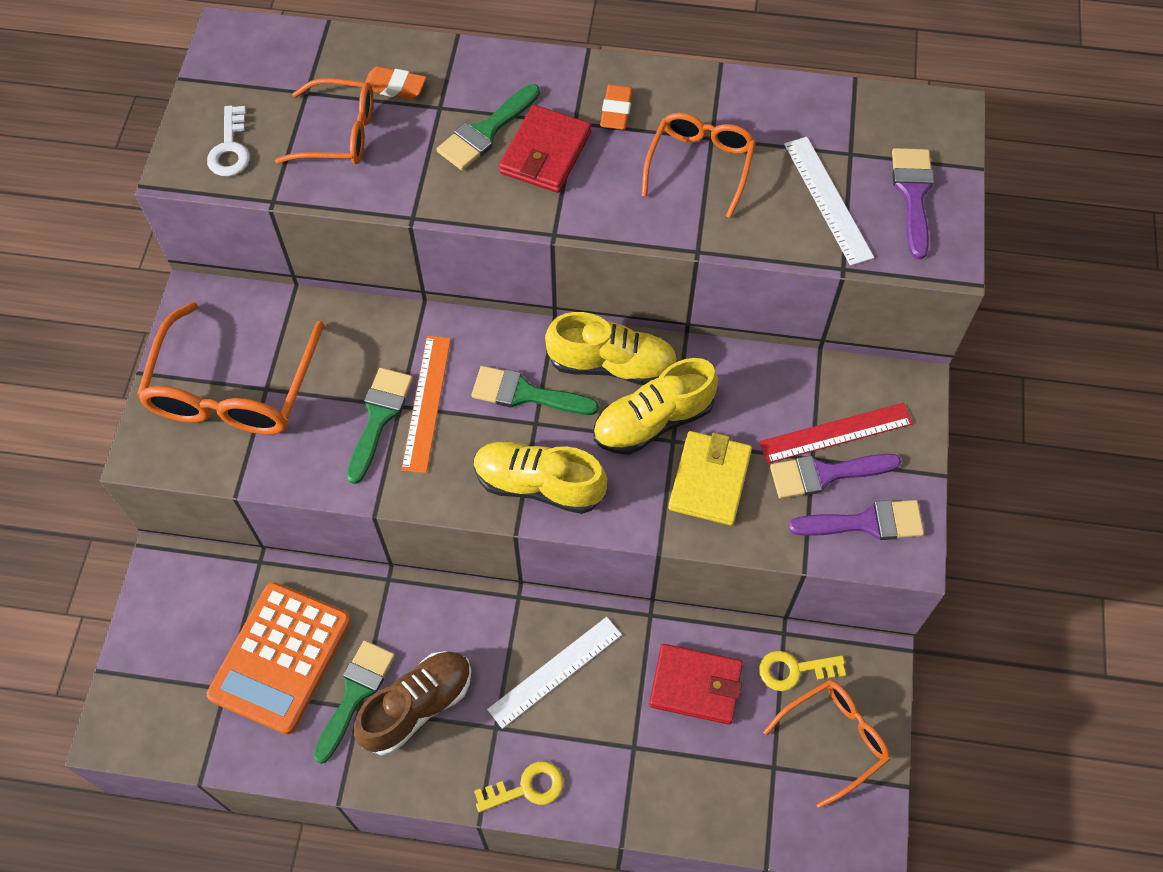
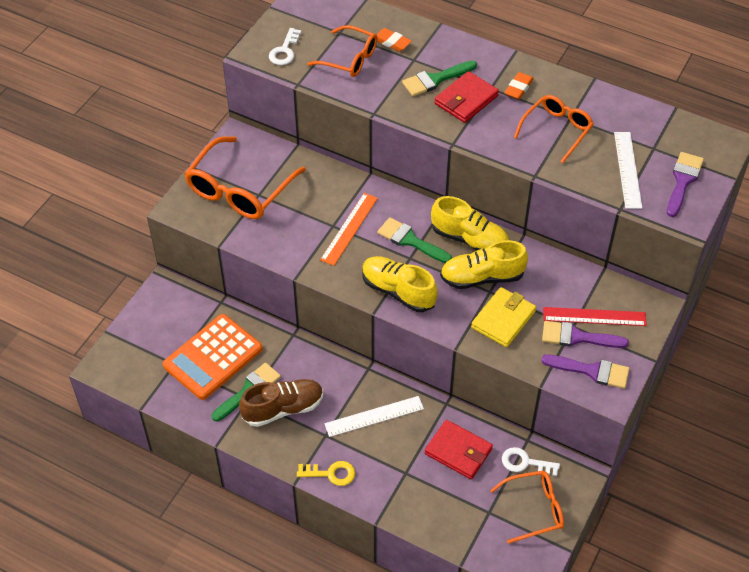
camera: 20 degrees right, 10 degrees down
(379, 417) = (318, 228): green brush -> none
(794, 670) = (525, 462): yellow key -> white key

